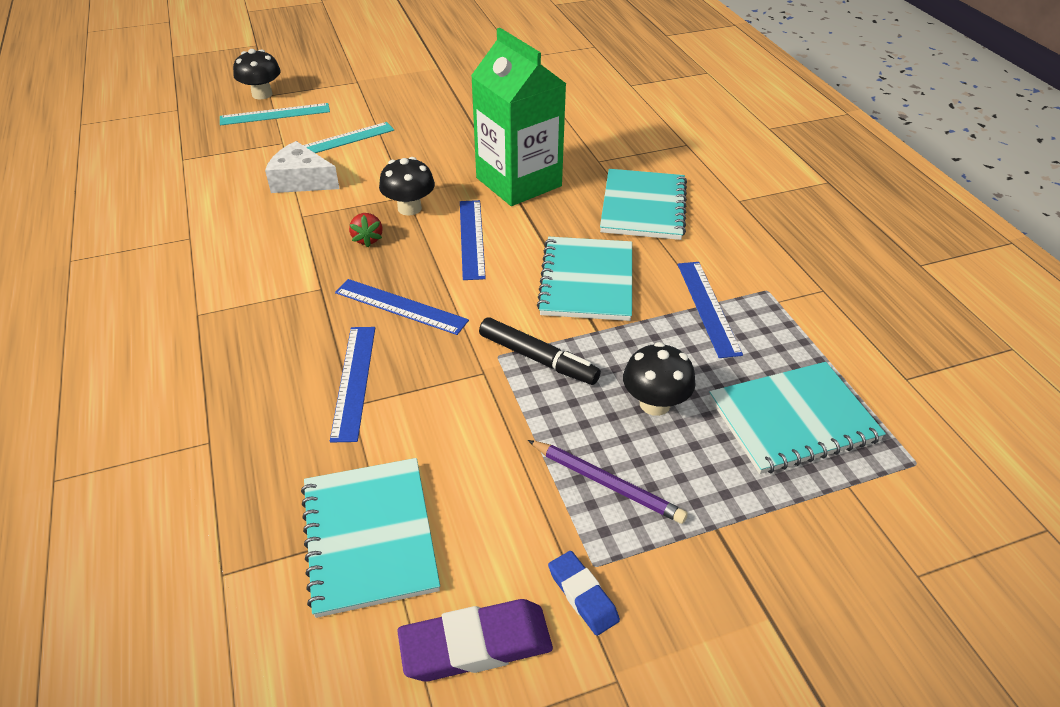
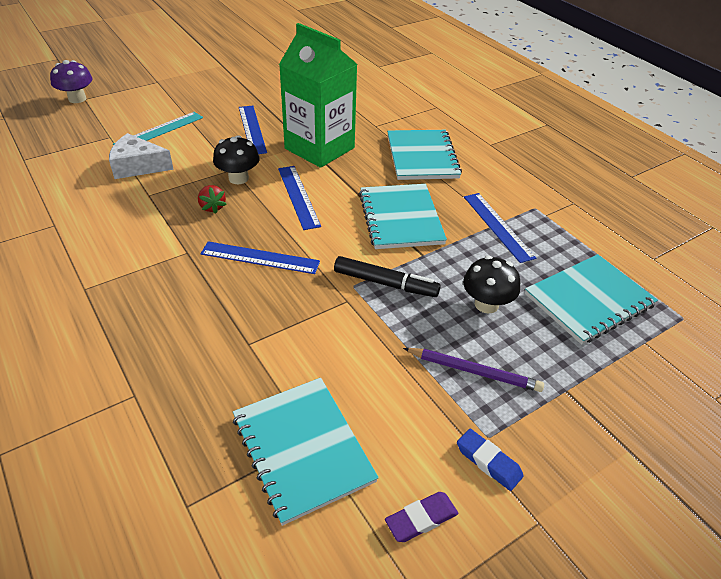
camera: 15 degrees left, 0 degrees up
(262, 94) = (77, 99): black mushroom -> purple mushroom
(275, 114) = (95, 114): turquoise ruler -> none
(354, 381) = (243, 324): blue ruler -> blue ruler (252, 129)
(476, 645) = (421, 519): purple eraser -> purple eraser, size x0.61

